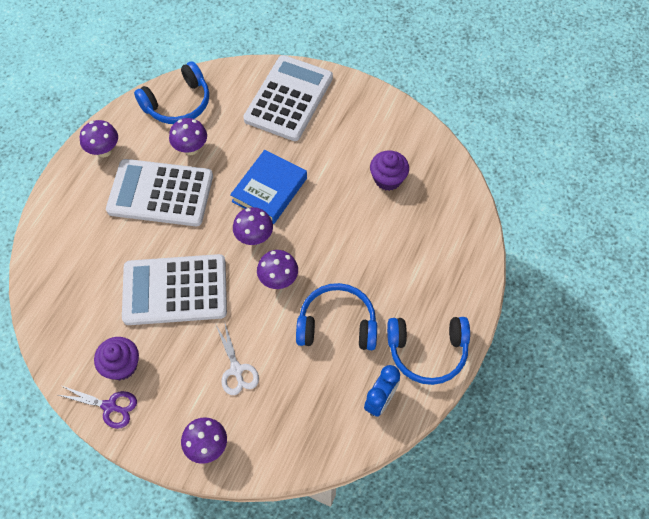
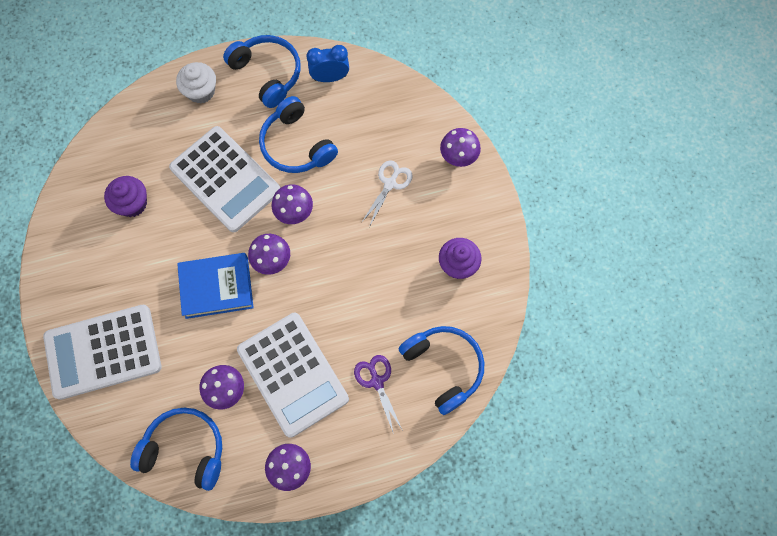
camera: 130 degrees left, 10 degrees up
(62, 291) = (444, 367): none -> blue headphones
(110, 406) = (492, 245): purple scissors -> purple scissors (377, 381)
(175, 290) = (368, 281): white calculator -> white calculator (225, 179)
(452, 288) = (201, 91): none -> white cupcake

